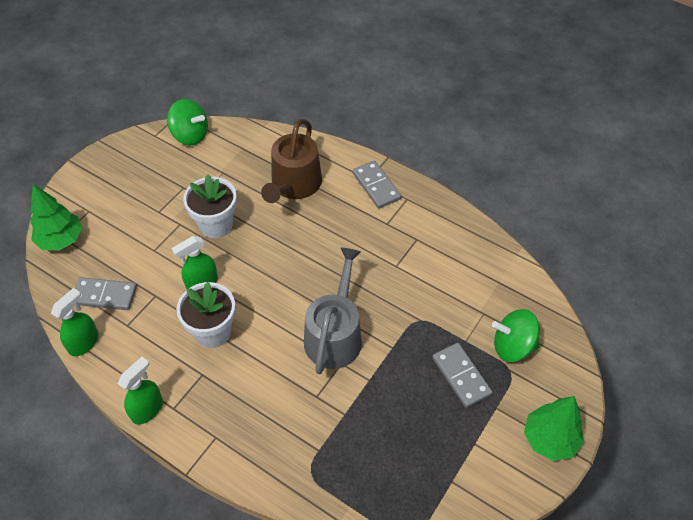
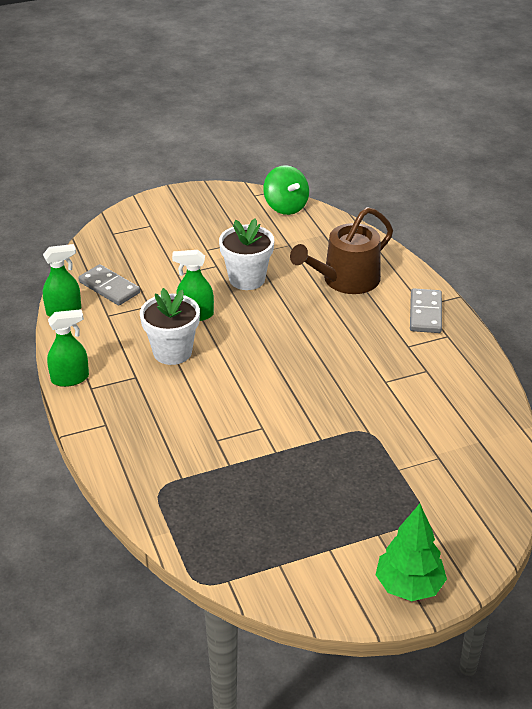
camera: 35 degrees right, 15 degrees down
(61, 240) = (110, 236): green tree -> none
(335, 335) = (276, 404): grey watering can -> none
(461, 376) = (367, 493): grey domino -> none
(513, 346) = (443, 497): green spinning top -> none

